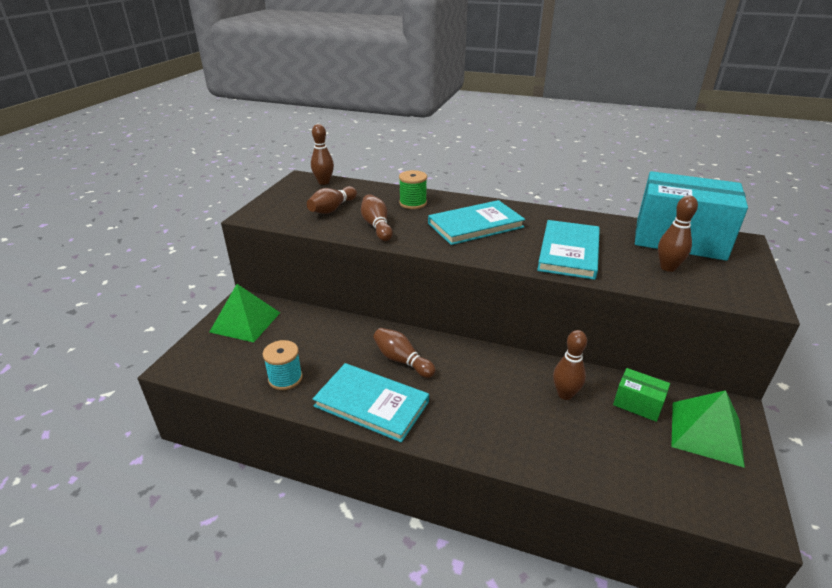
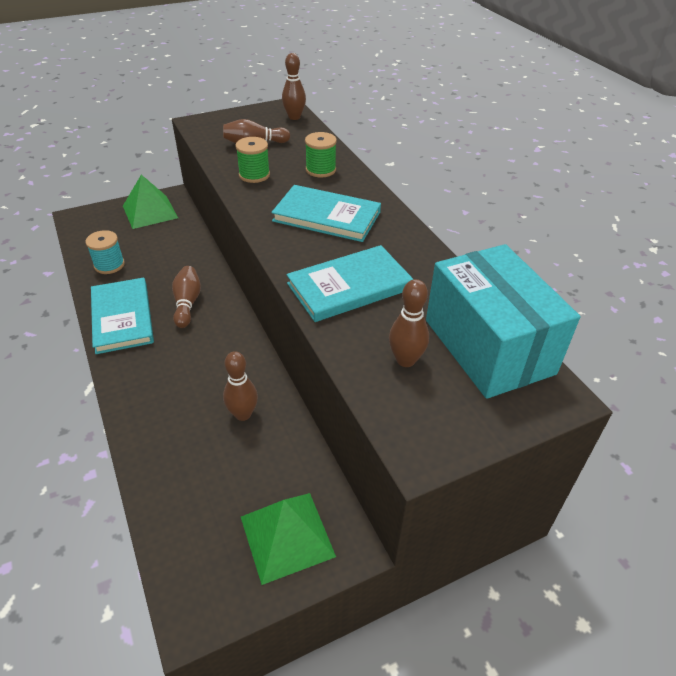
camera: 45 degrees right, 10 degrees up
(376, 226) = (254, 175): brown bowling pin -> green spool
(638, 404) = (280, 468): green box -> none

